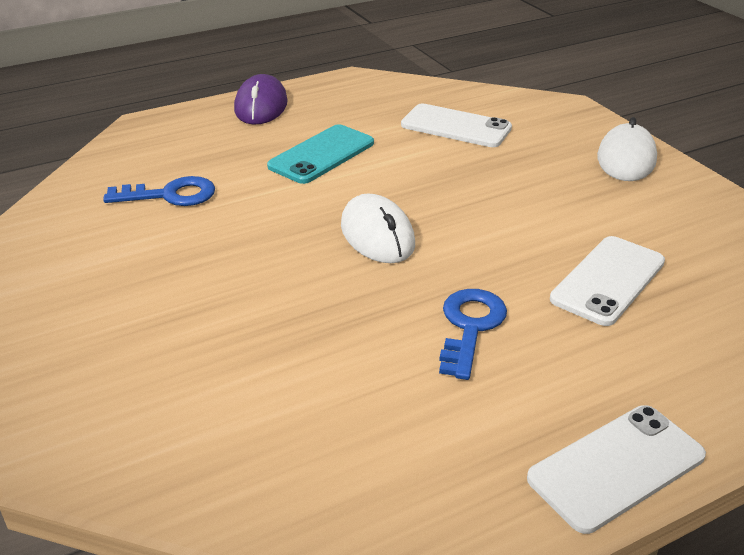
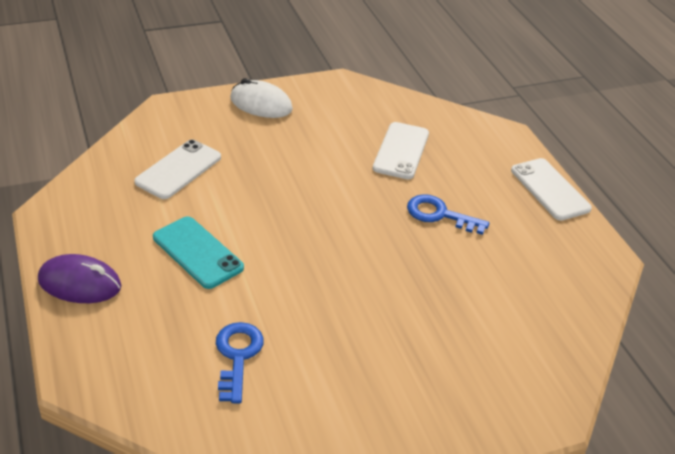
camera: 85 degrees left, 5 degrees up
(377, 235) = (331, 238): white mouse -> none
(608, 280) = (401, 151): white phone -> white phone turned 60 degrees clockwise

